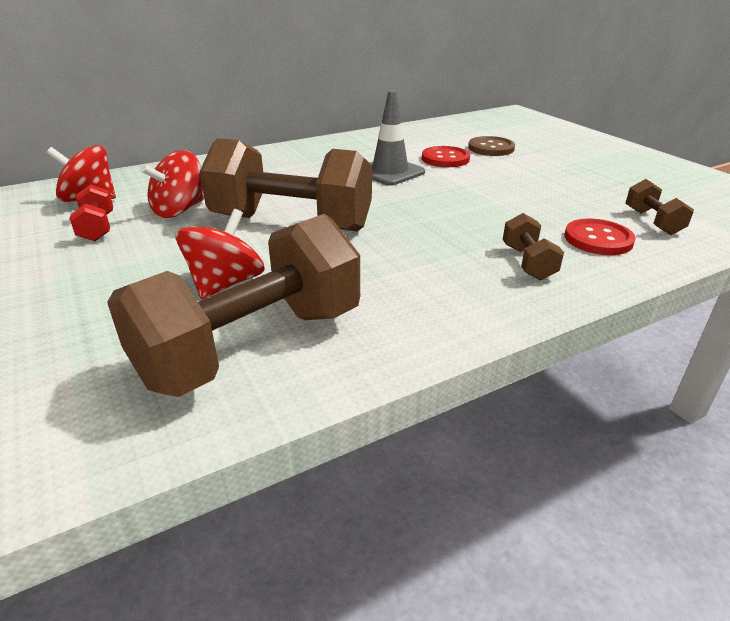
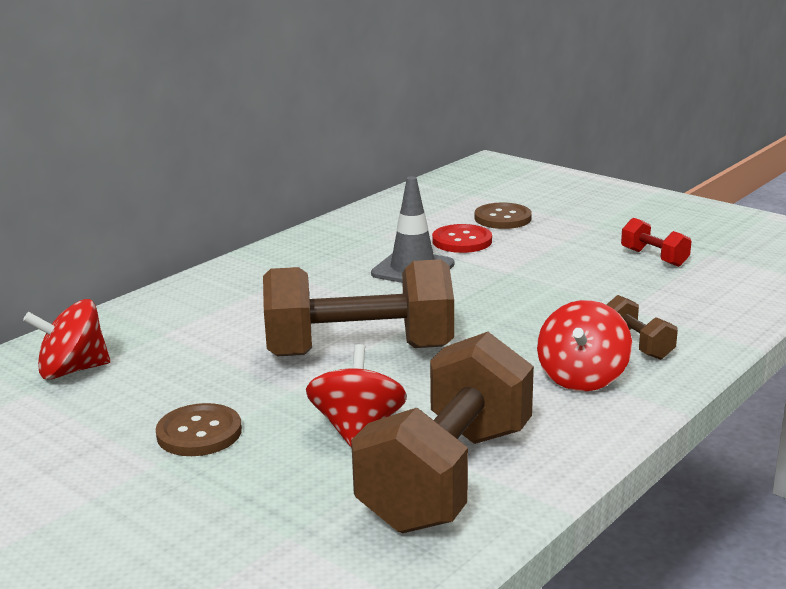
camera: 20 degrees left, 10 degrees down
(97, 228) = (132, 402): red dumbbell -> red dumbbell (654, 257)
(112, 260) = (199, 433): none -> brown button
(179, 210) = (209, 361): red spinning top -> red spinning top (582, 377)
(598, 239) = (685, 308): red button -> none
(652, 222) = (724, 279): brown dumbbell -> none

